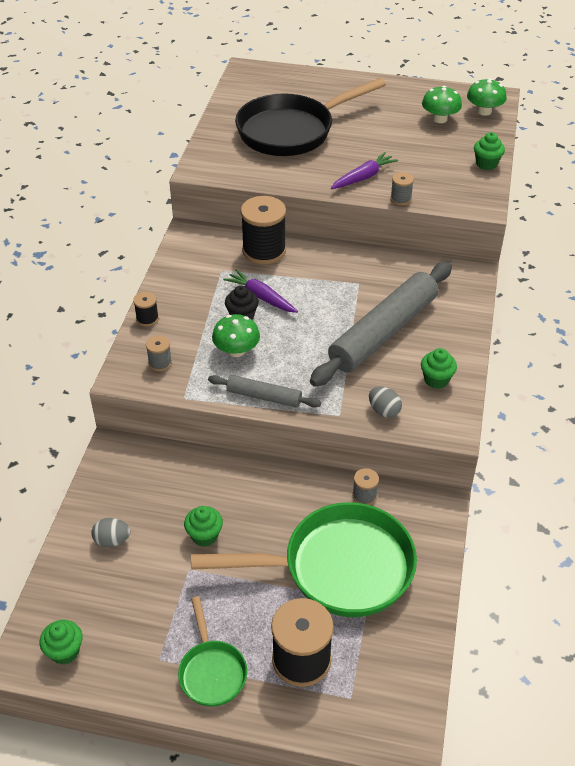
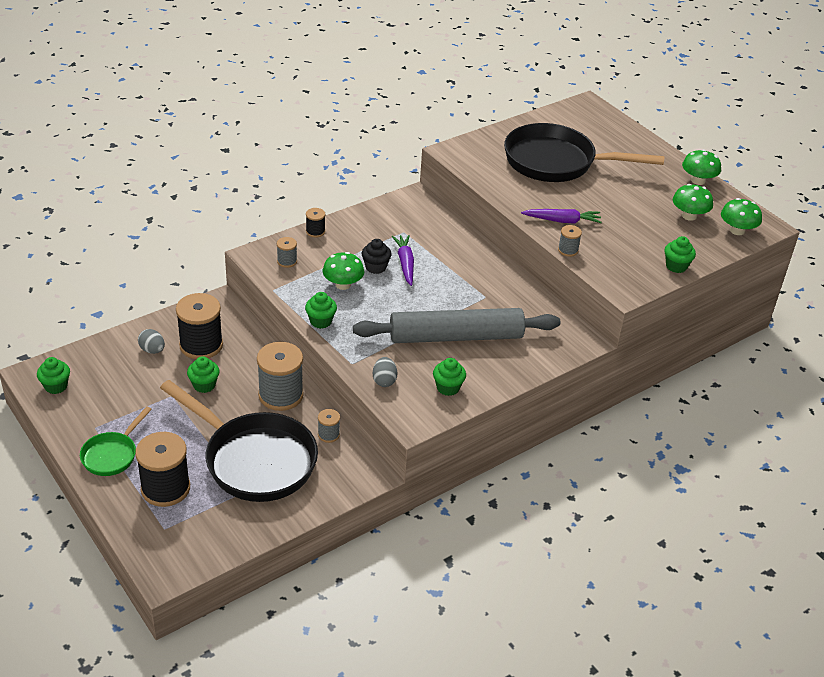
camera: 40 degrees right, 5 degrees down
(264, 251) = (449, 237): black spool -> black spool (201, 345)
(264, 397) = (321, 321): grey rolling pin -> green cupcake
(281, 492) = (281, 395): none -> grey spool
(337, 568) = (254, 460): green pan -> black pan
(407, 87) = (698, 180): none -> green mushroom

